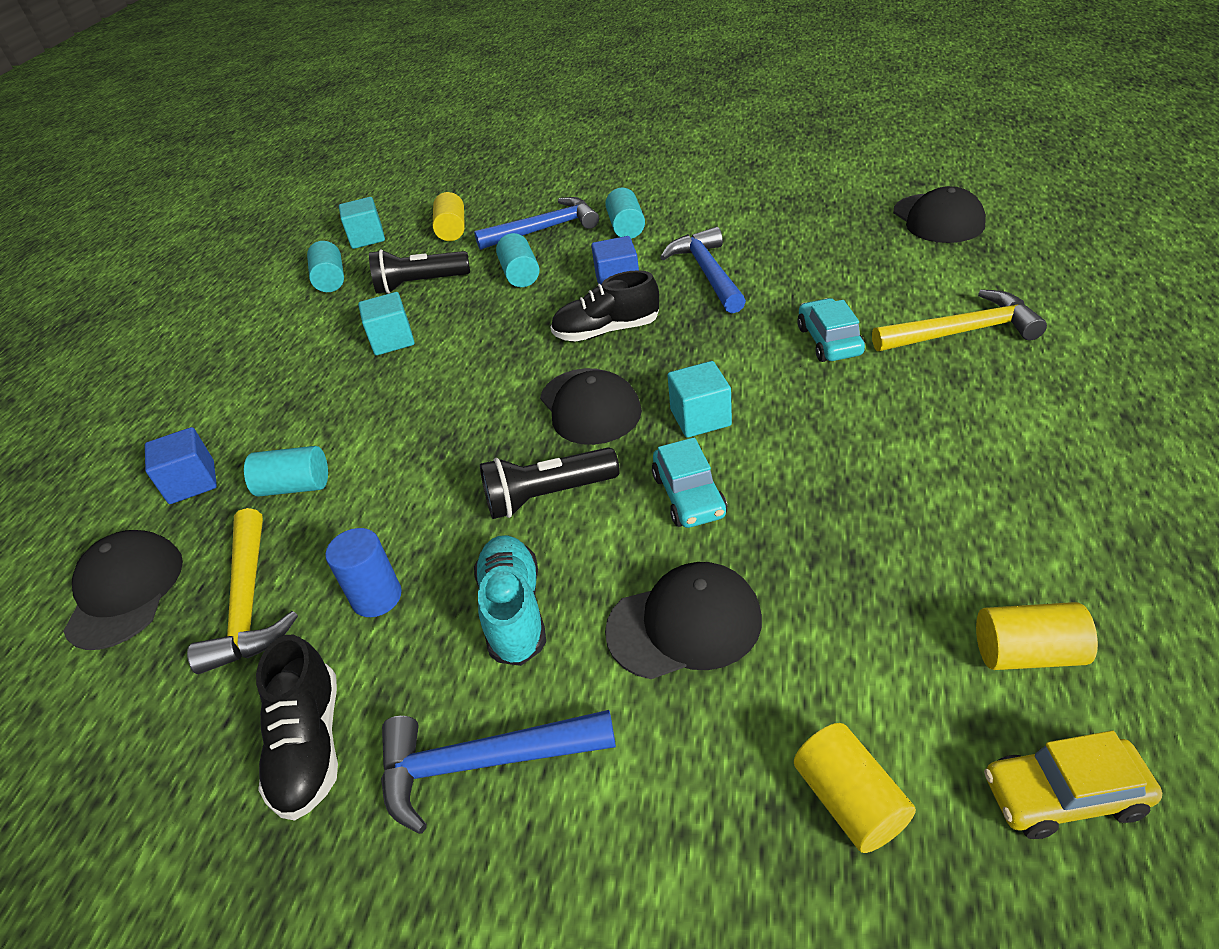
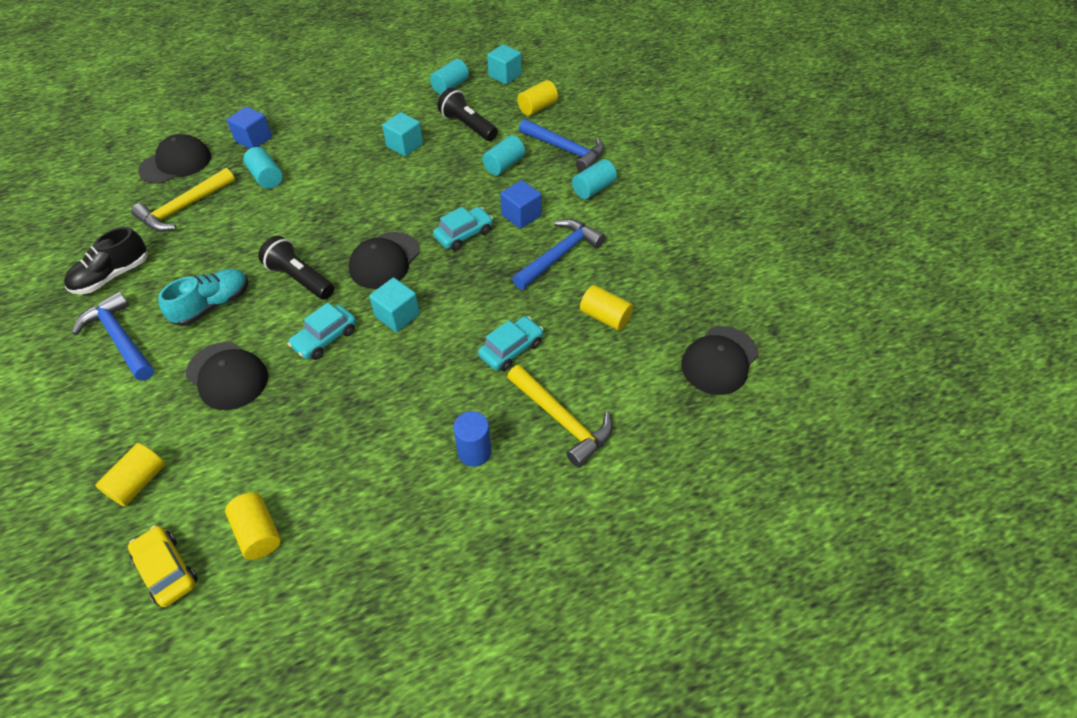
camera: 50 degrees right, 10 degrees up
(377, 597) = (203, 250): blue cylinder -> blue cylinder (474, 452)
(607, 331) = (464, 234): black shoe -> turquoise car
(827, 267) = (605, 317): none -> yellow cylinder

